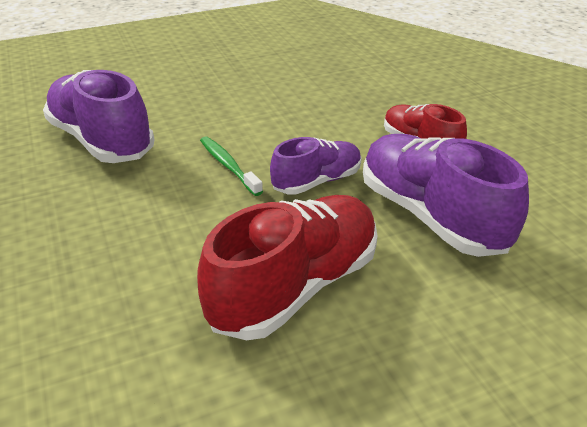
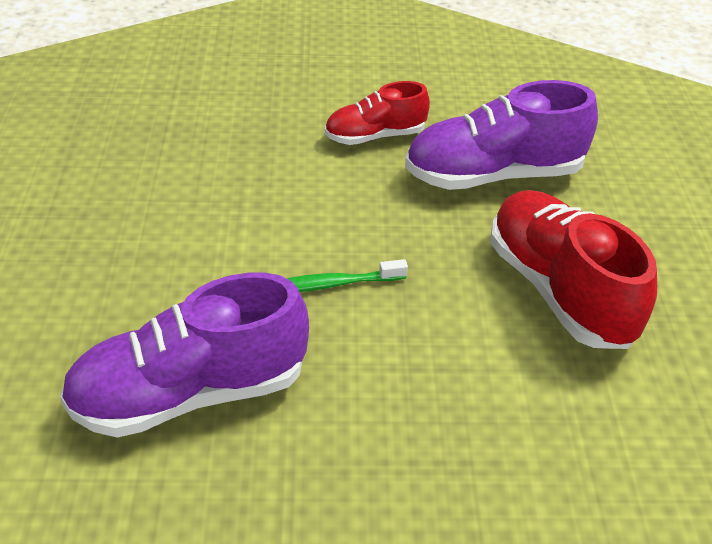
camera: 70 degrees left, 5 degrees up
(317, 181) = (401, 226): purple shoe -> none

